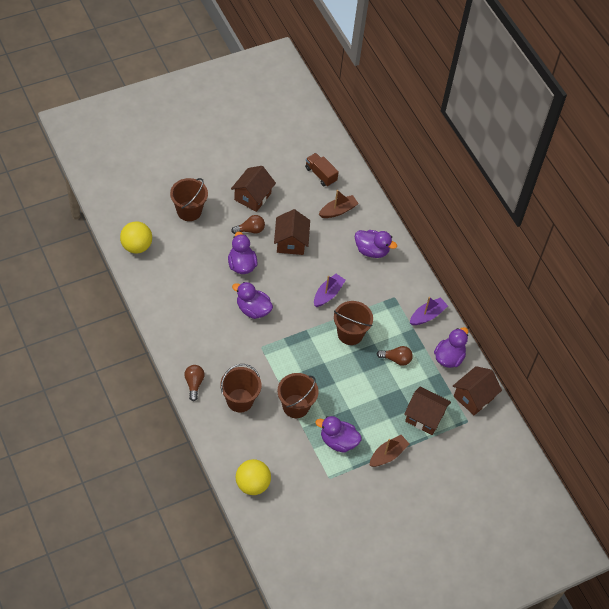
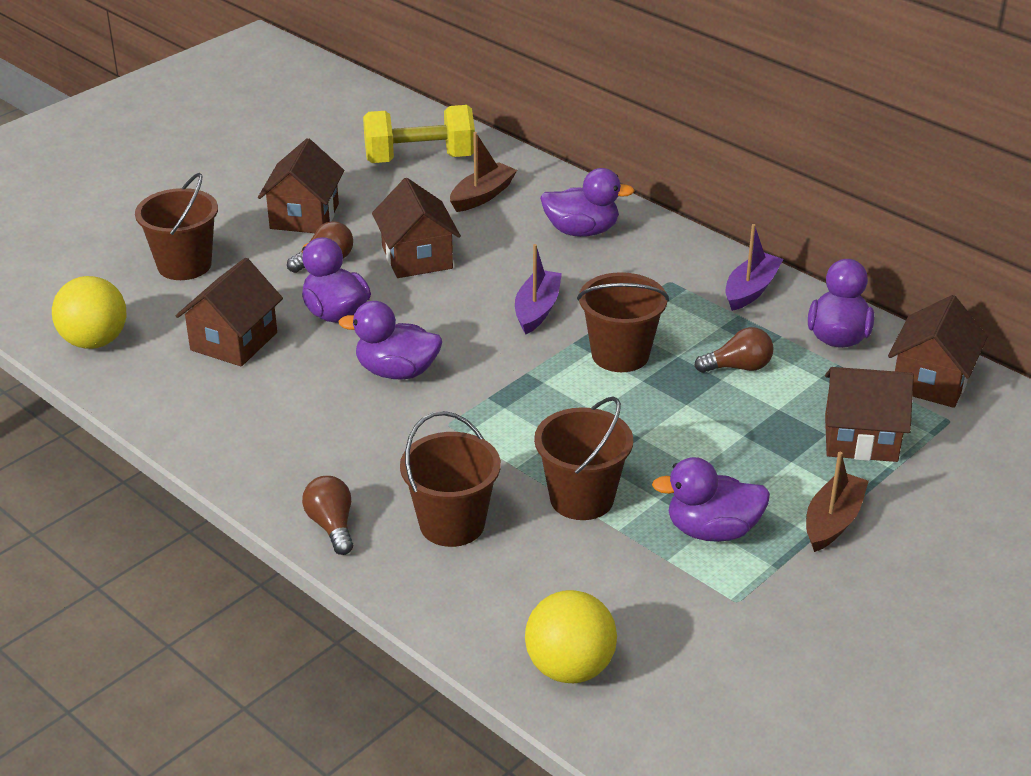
camera: 15 degrees left, 20 degrees down
(193, 267) = (234, 341): none -> brown house
(320, 174) = (420, 159): brown truck -> yellow dumbbell

